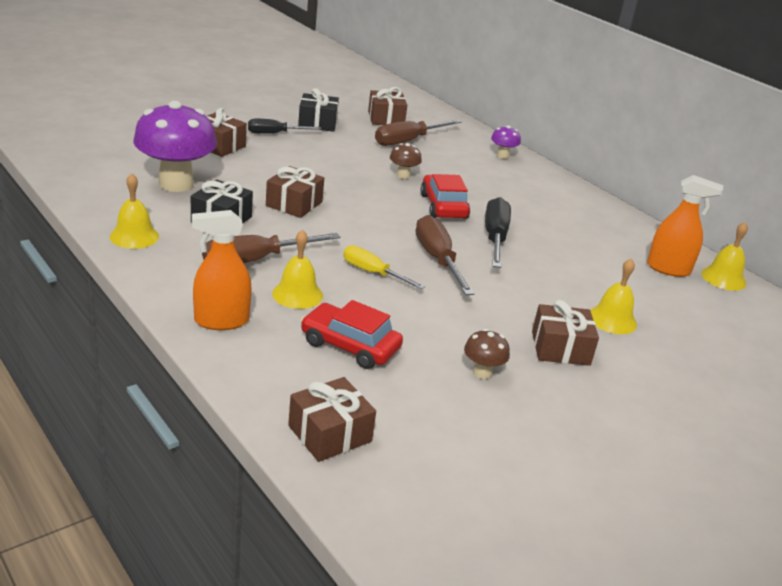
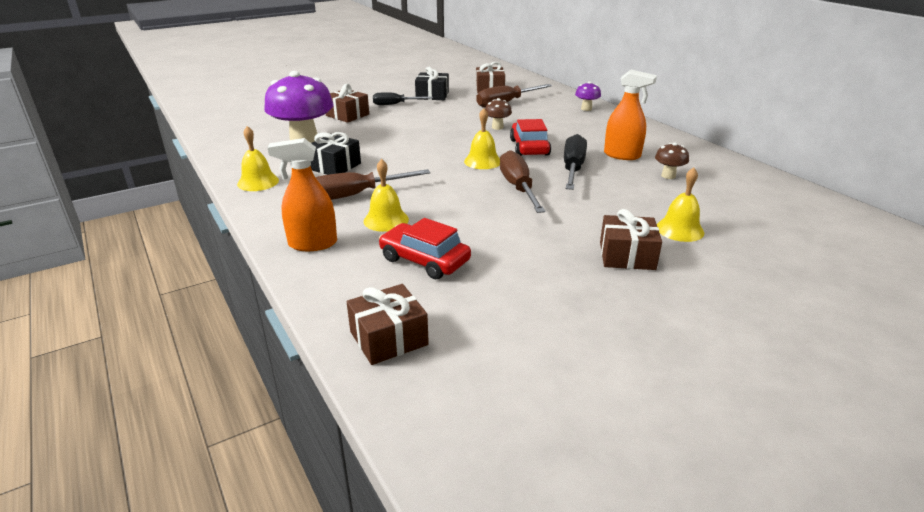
camera: 10 degrees right, 0 degrees up
(294, 204) = (399, 152): brown gift -> none
(372, 273) = (457, 200): yellow screwdriver -> none
(482, 373) = (547, 279): brown mushroom -> brown mushroom (668, 176)
(668, 269) = (736, 186): orange spray bottle -> orange spray bottle (622, 155)
(723, 278) = (791, 191): yellow bell -> yellow bell (482, 161)

